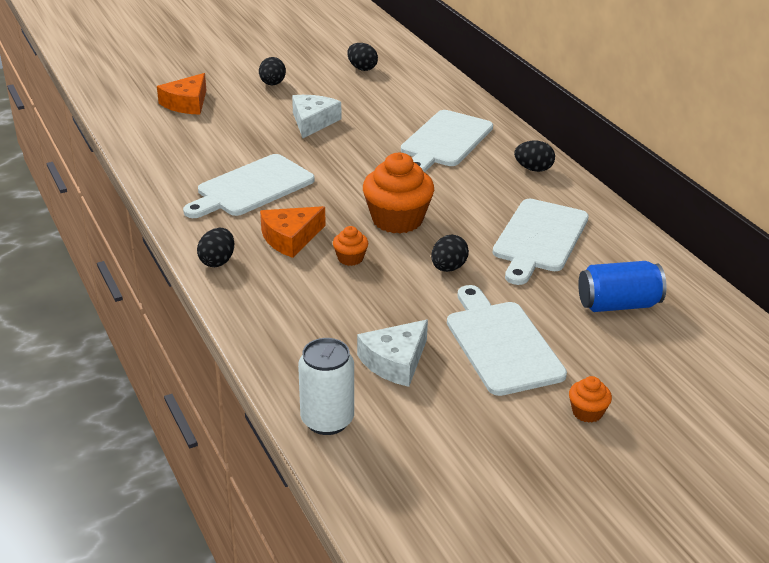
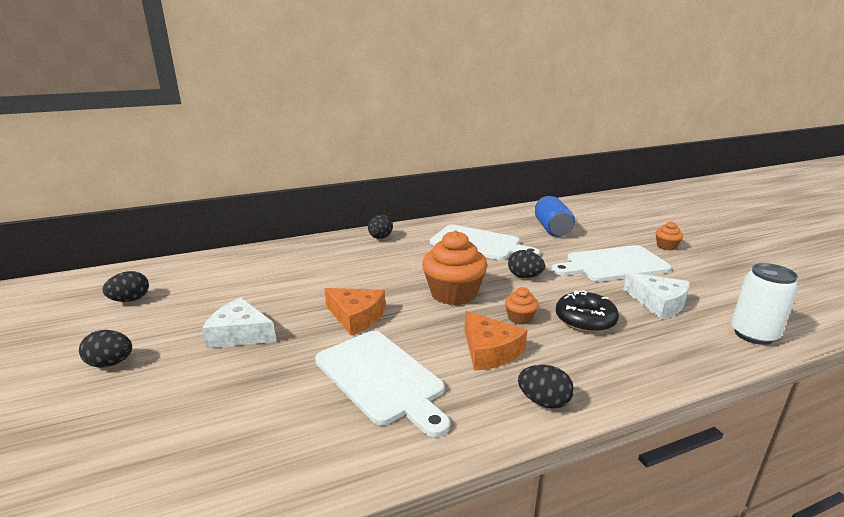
camera: 85 degrees left, 10 degrees down
(187, 103) = (100, 450): orange cheese -> orange cheese (356, 317)
(351, 300) = (585, 319): none -> black donut
(445, 141) = (321, 266): white cutting board -> none

